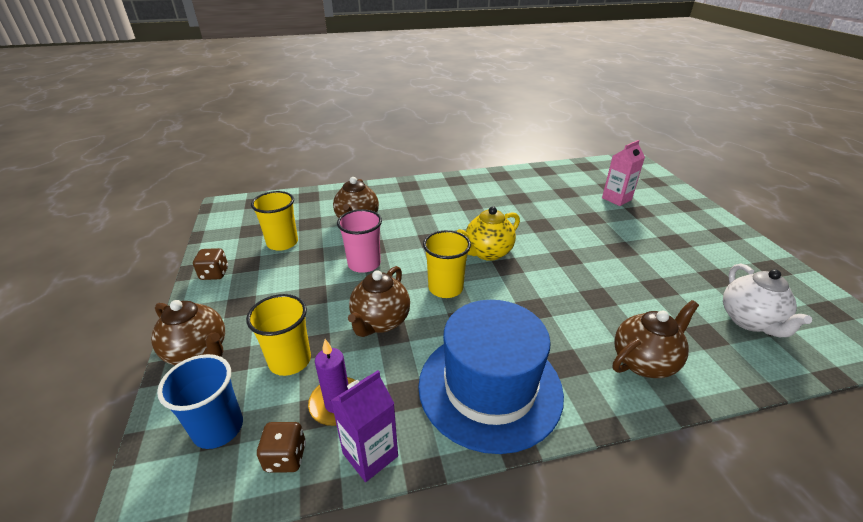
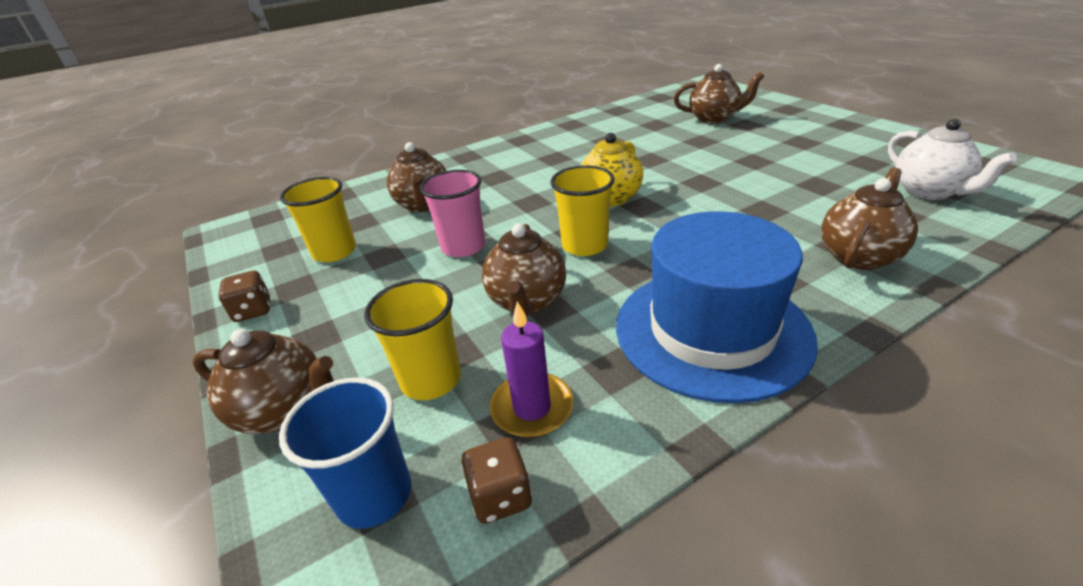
camera: 15 degrees left, 0 degrees up
(370, 455) = (616, 452): purple carton -> none
(616, 199) = (714, 118): pink carton -> brown teapot

